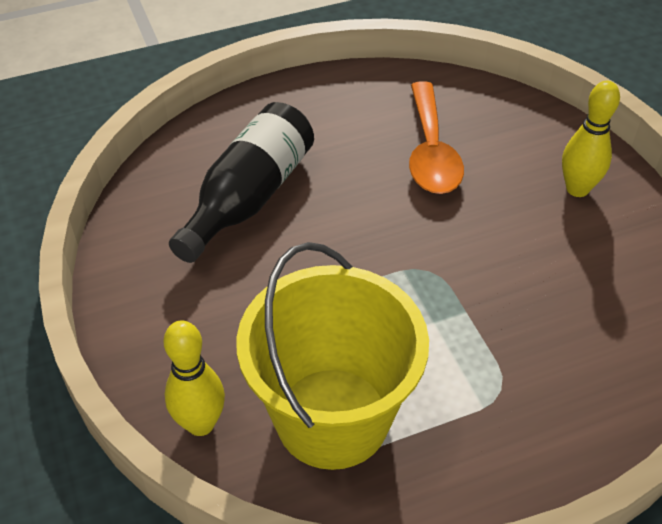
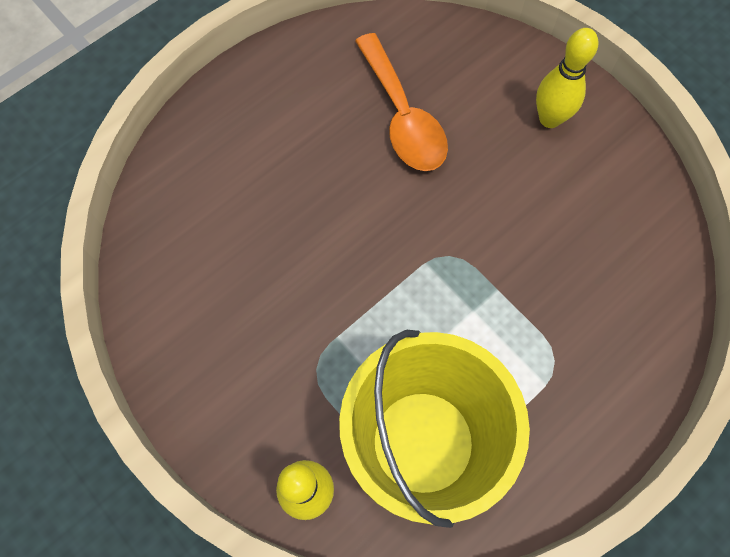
camera: 20 degrees left, 20 degrees up
(249, 197) = (249, 227): black bottle -> none

